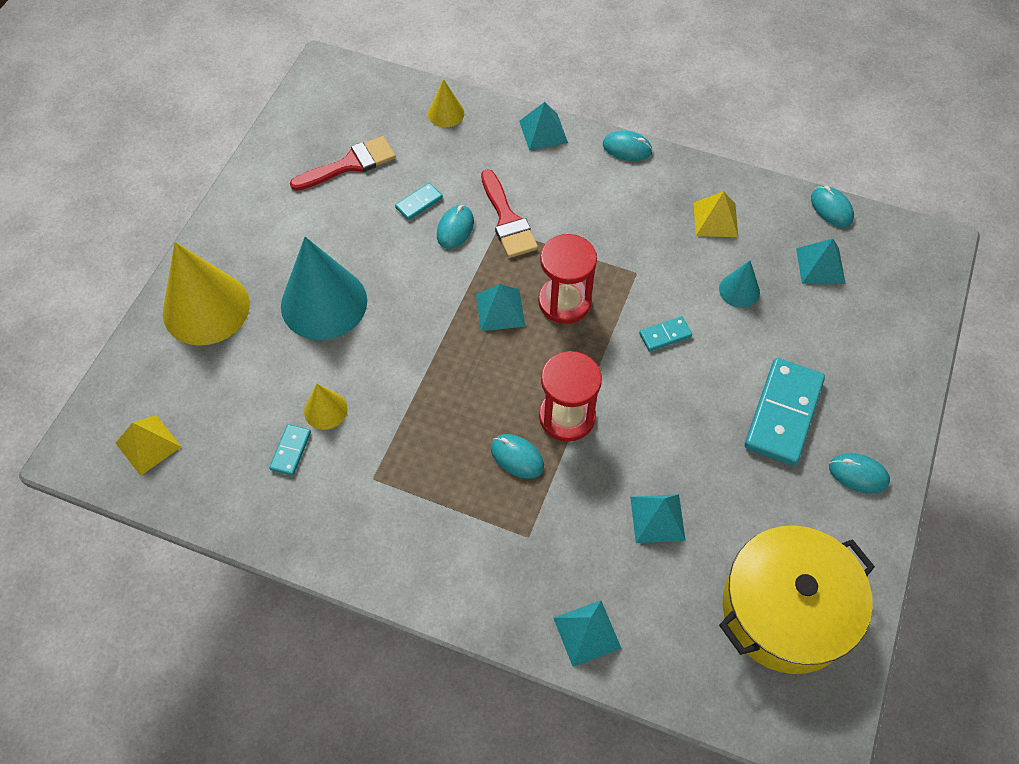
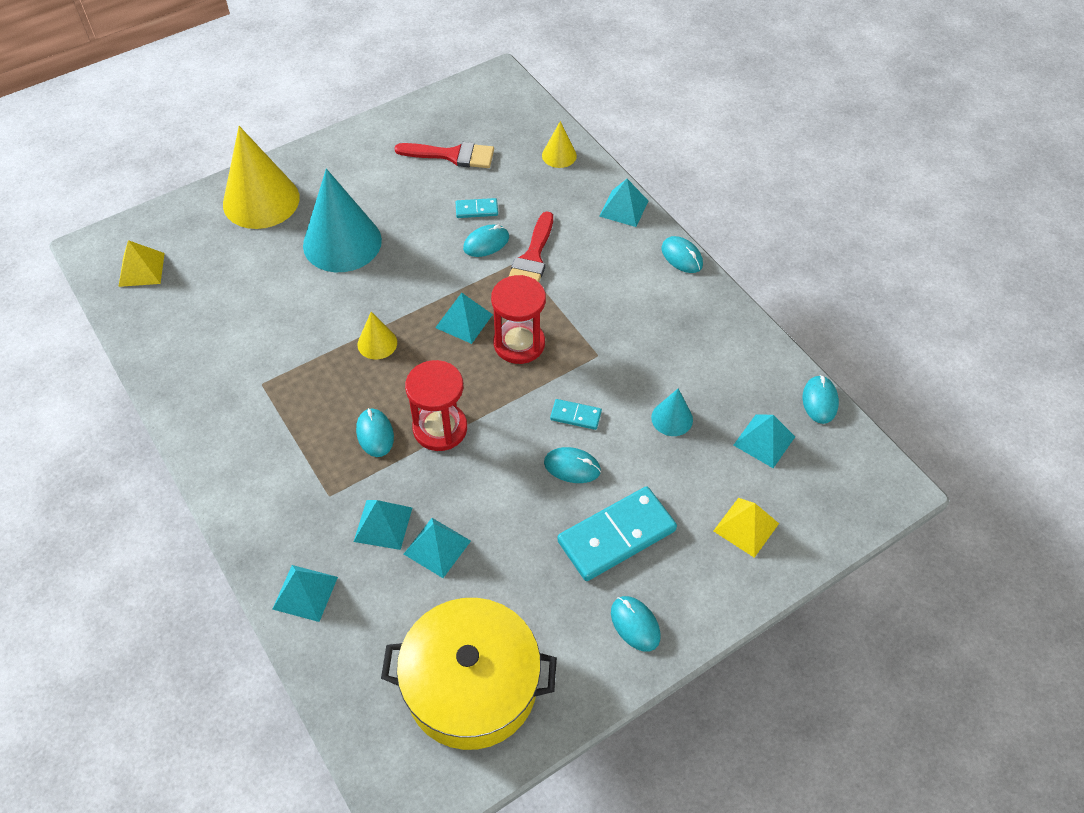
camera: 35 degrees right, 5 degrees down
(290, 451) = (225, 330): turquoise domino -> none
(325, 410) = (274, 317): yellow cone -> yellow cone (377, 343)
(596, 530) = (383, 524): none -> turquoise pyramid
(700, 380) = (572, 467): none -> turquoise mouse
(715, 219) = (705, 352): yellow pyramid -> yellow pyramid (746, 527)

